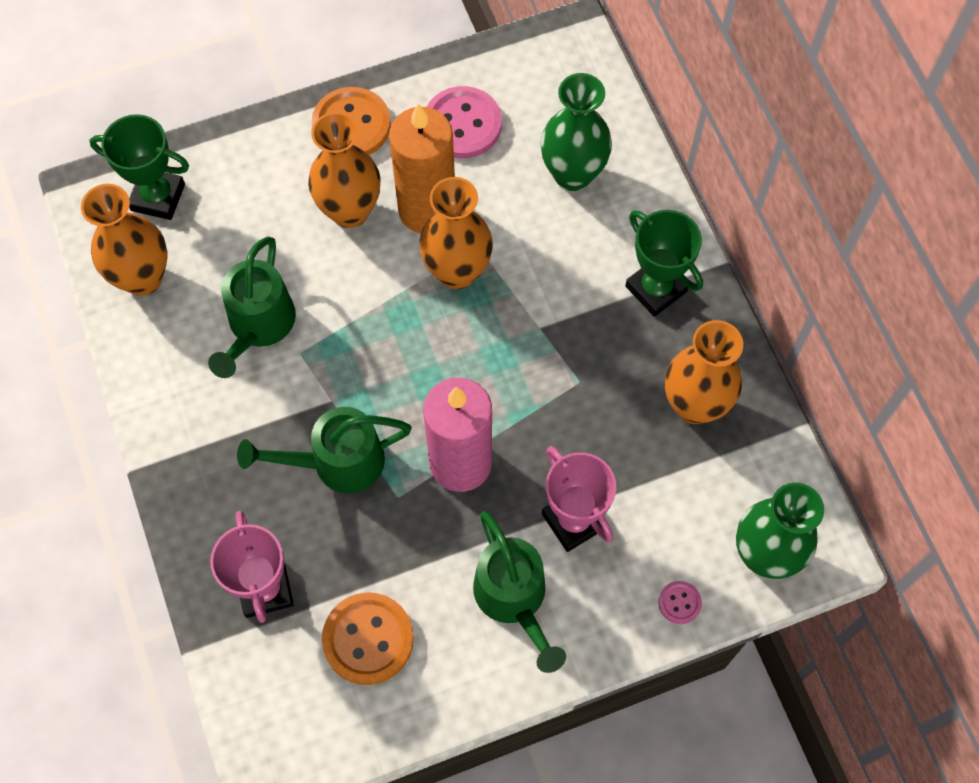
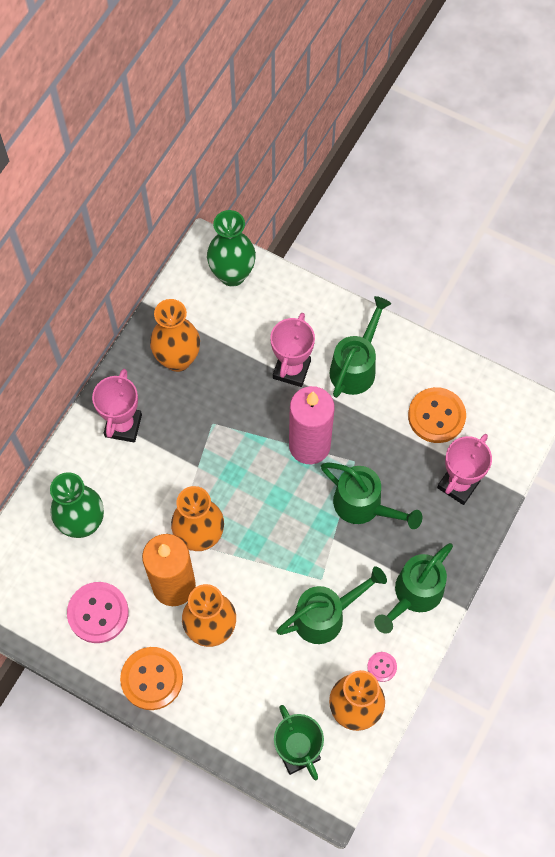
camera: 130 degrees left, 0 degrees up
(194, 431) = (413, 595): none -> green watering can
(655, 289) = (123, 426): green trophy -> pink trophy
(679, 603) = (290, 294): pink button -> pink button (382, 667)

